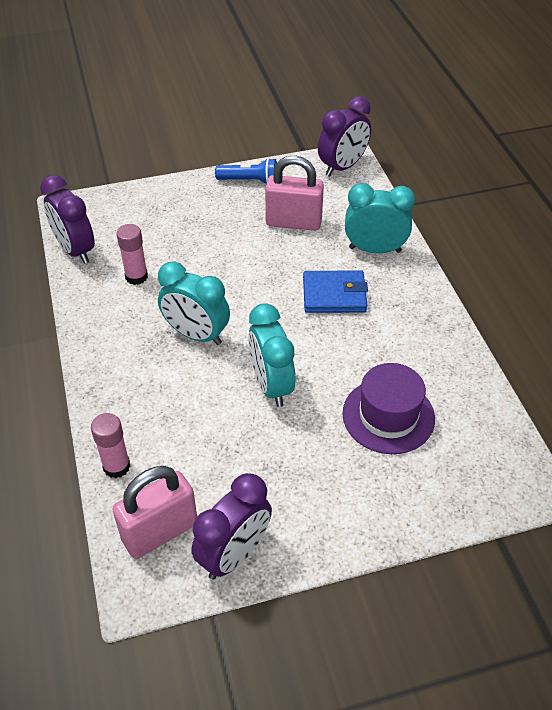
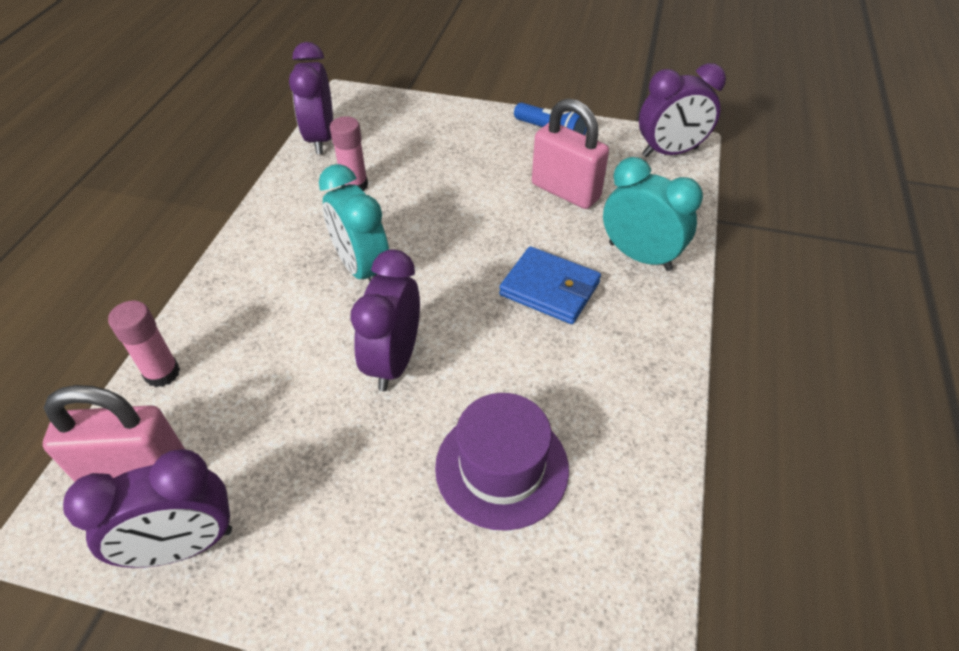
camera: 30 degrees right, 0 degrees up
(271, 385) = (394, 361): turquoise clock -> purple clock

